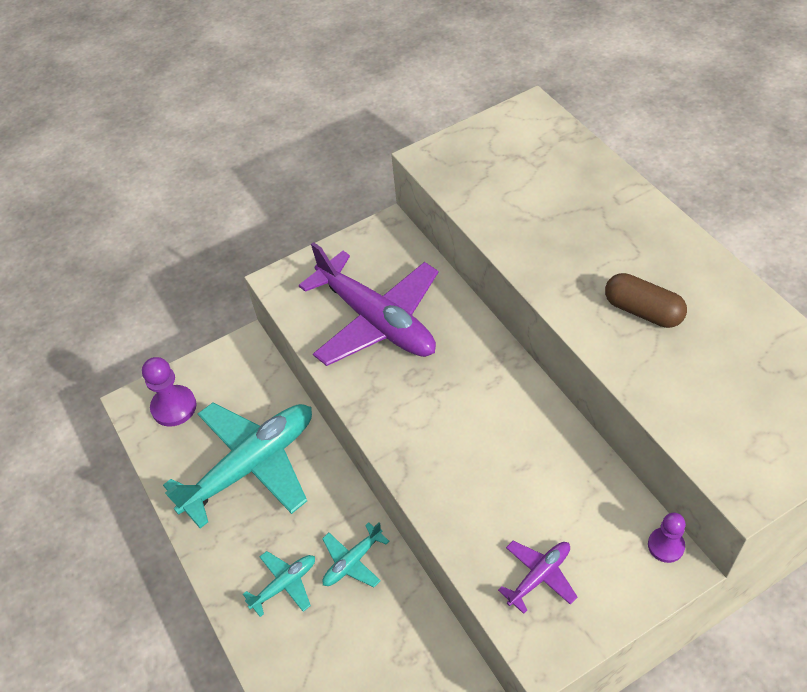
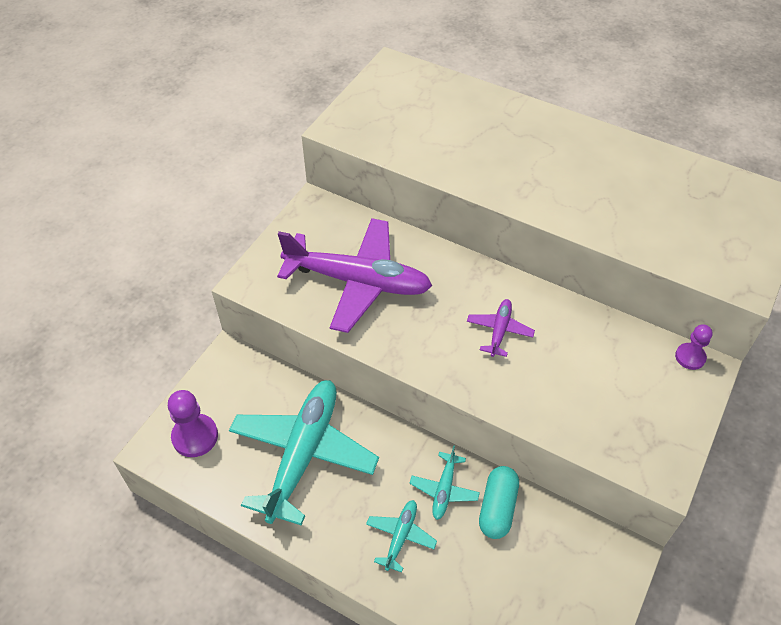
camera: 35 degrees left, 0 degrees up
(390, 604) = (497, 508): none -> turquoise capsule
(539, 576) = (622, 420): purple plane -> purple plane (499, 331)
(643, 311) = (587, 188): brown capsule -> none

